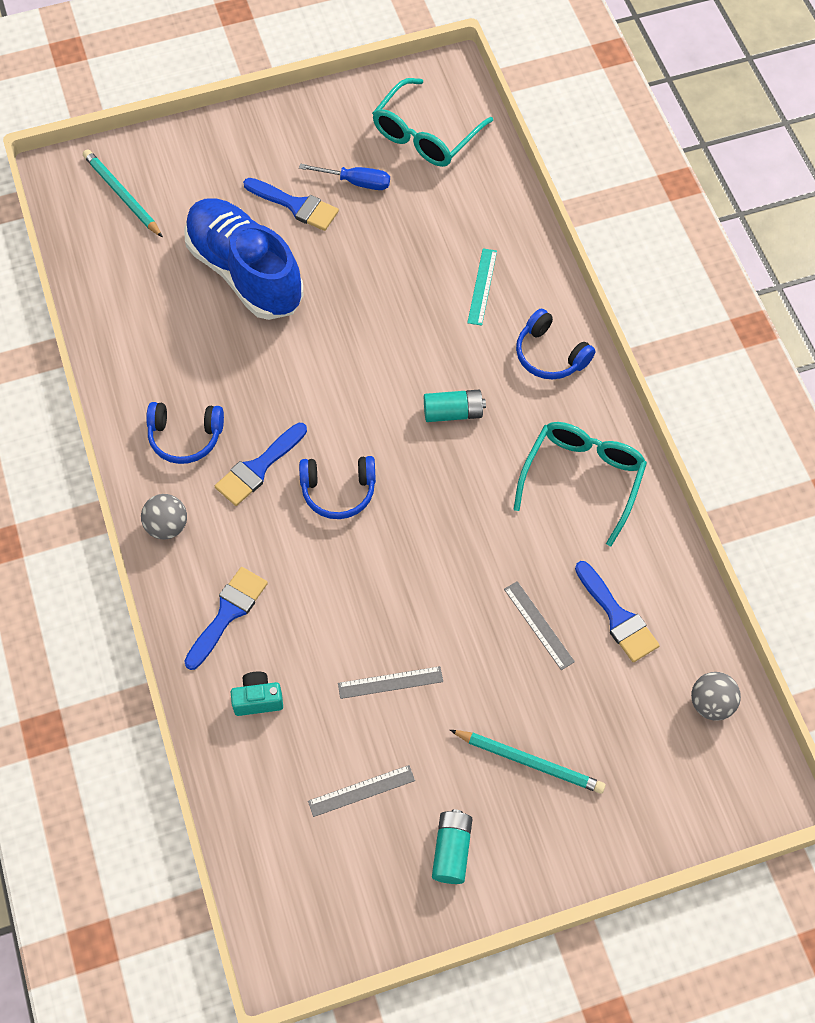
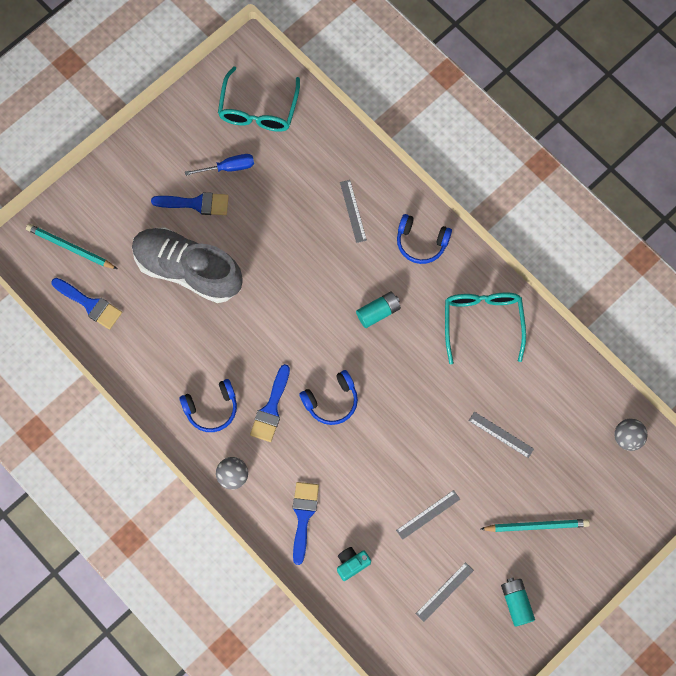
camera: 25 degrees left, 10 degrees up
(245, 272) = (188, 270): blue shoe -> grey shoe
(482, 286) = (353, 211): turquoise ruler -> grey ruler
(617, 617) = (546, 407): blue brush -> blue brush (90, 304)

